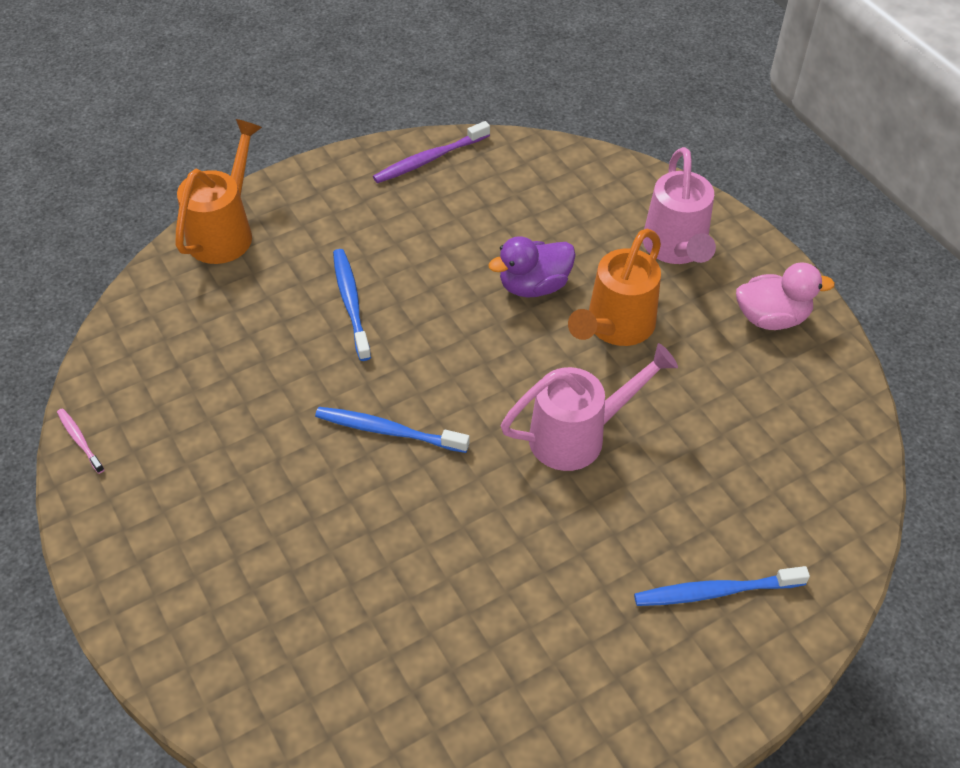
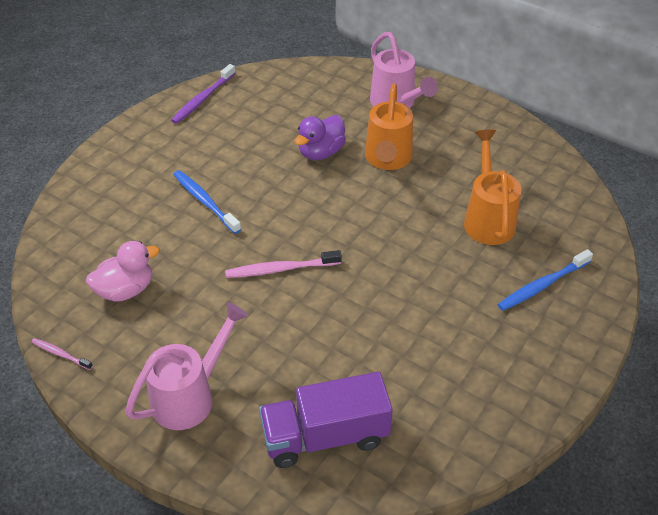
camera: 25 degrees left, 5 degrees down
(225, 232) = (85, 186): orange watering can -> orange watering can (488, 219)
(310, 678) = (325, 436): none -> purple truck
(388, 431) = (280, 269): blue toothbrush -> pink toothbrush
(577, 436) = (404, 229): pink watering can -> pink watering can (190, 396)
(771, 318) = (477, 124): pink duck -> pink duck (126, 290)

